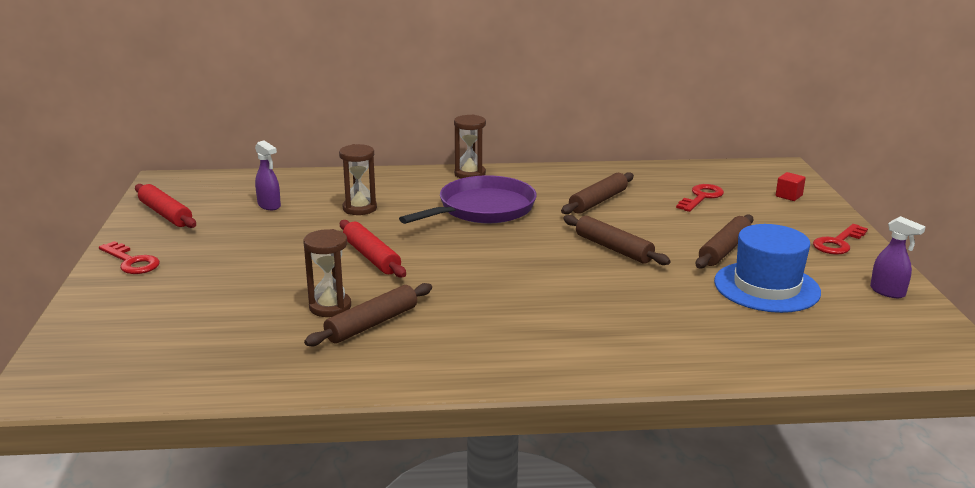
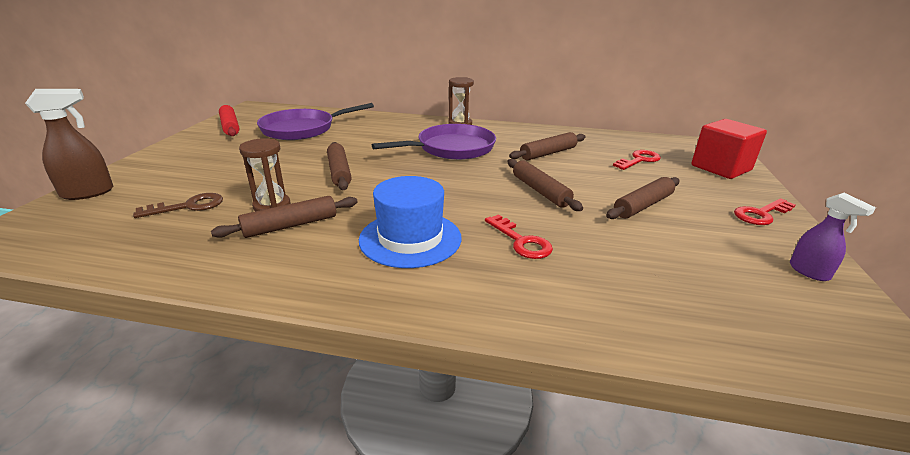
camera: 15 degrees right, 5 degrees up
(85, 324) = (88, 193): none -> brown spray bottle
(132, 262) = (173, 154): red key -> red key (521, 241)
(231, 321) = (188, 206): none -> brown key
(269, 206) = (302, 129): purple spray bottle -> purple pan
(359, 208) = (362, 138): brown hourglass -> none
(371, 257) = (339, 172): red rolling pin -> brown rolling pin
(766, 287) = (673, 246): blue hat -> blue hat (410, 238)
(789, 196) = (721, 168): red cube -> red cube, size x2.32

